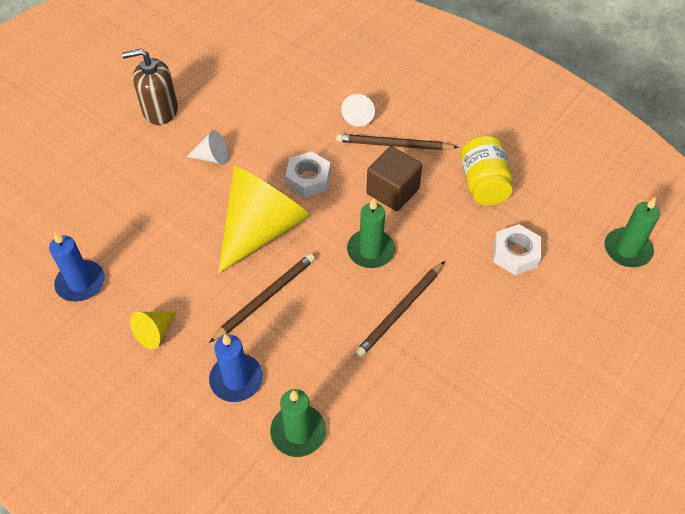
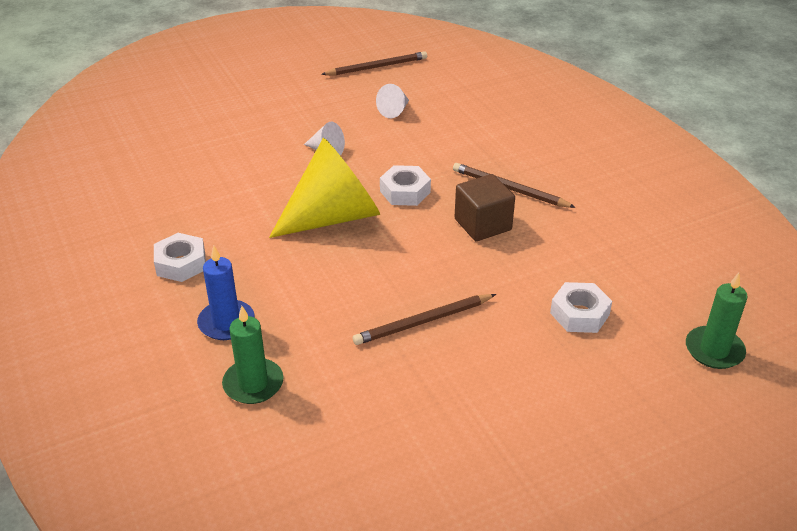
camera: 25 degrees right, 15 degrees down
(81, 283) = (146, 208): blue candle -> none
(155, 333) = (181, 263): yellow cone -> white nut
(160, 110) = (305, 105): brown soap dispenser -> none
(265, 298) = (298, 269): brown pencil -> brown pencil (377, 67)
(358, 115) = (490, 157): white cone -> white cone (394, 111)
(370, 251) = (427, 265): green candle -> none
(483, 184) = (584, 246): yellow jar -> none

